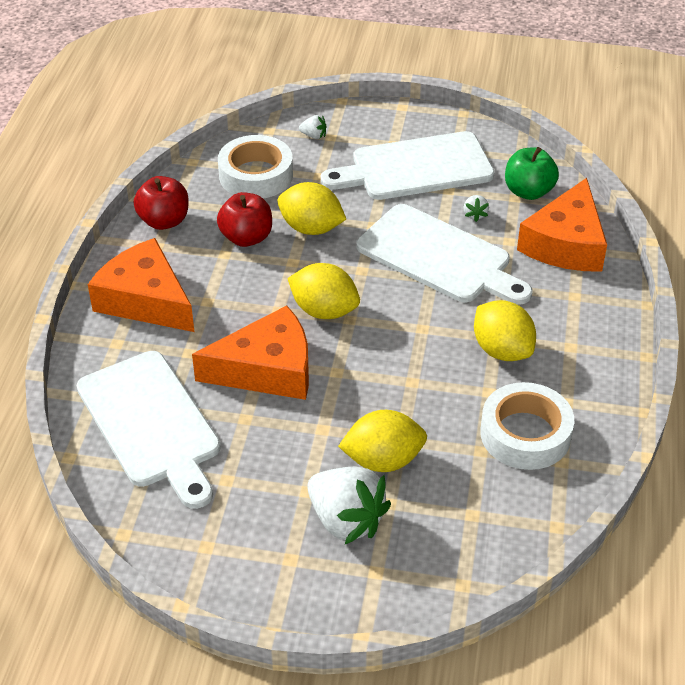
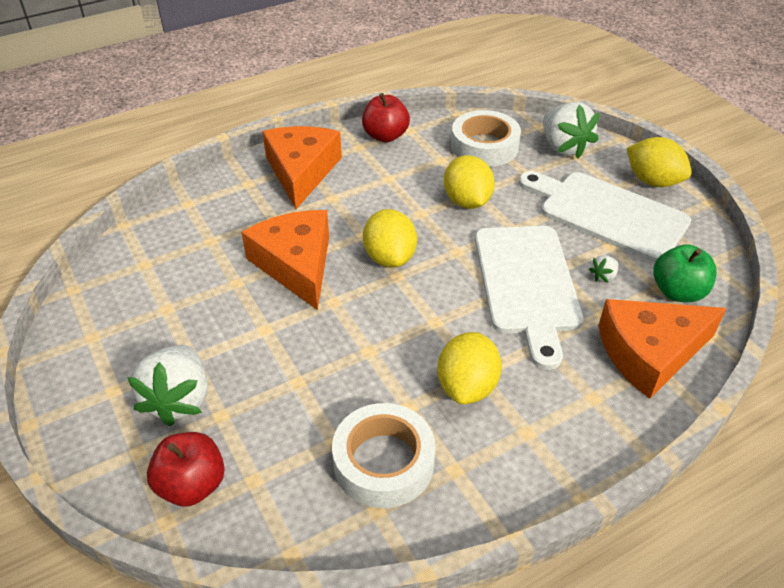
camera: 50 degrees right, 0 degrees up
(151, 423) = (188, 241): white cutting board -> none
(246, 238) = (417, 178): red apple -> red apple (192, 485)
(267, 369) = (296, 264): orange cheese -> orange cheese turned 150 degrees counterclockwise
(314, 136) = (563, 147): white strawberry -> white strawberry, size x2.33
(383, 460) = (264, 384): yellow lemon -> yellow lemon (653, 181)

